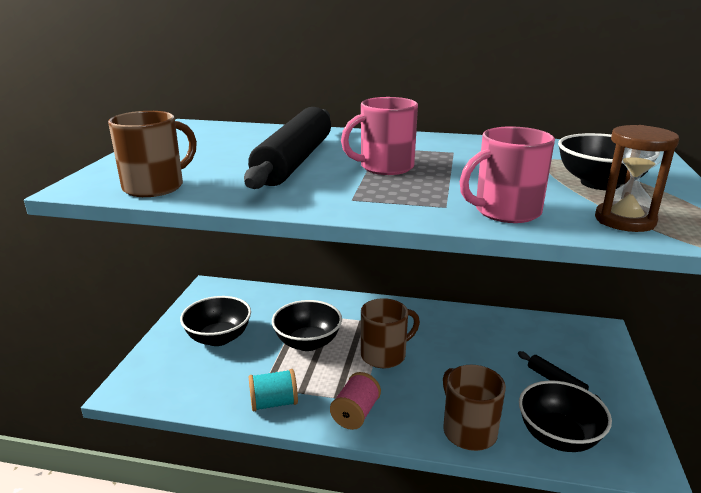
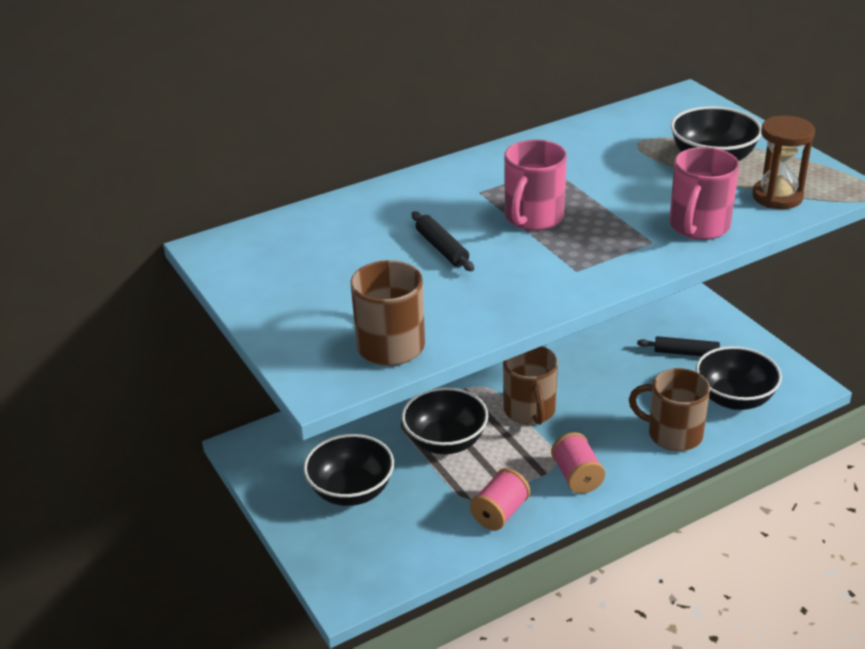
camera: 40 degrees left, 10 degrees up
(274, 403) = (500, 513): turquoise spool -> pink spool
(294, 161) = (441, 248): black rolling pin -> black rolling pin, size x0.44
(384, 355) = (530, 411): brown mug -> brown mug turned 150 degrees clockwise

